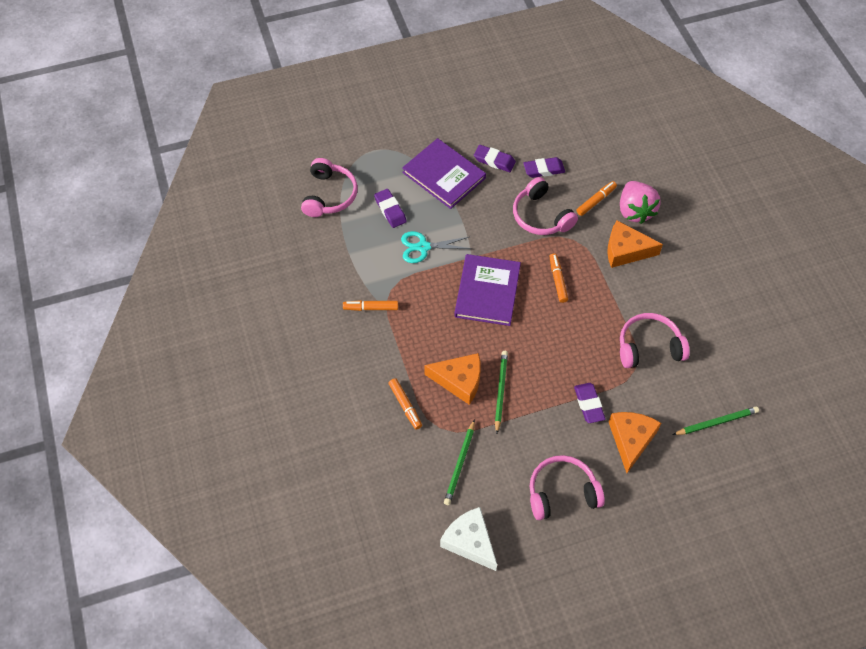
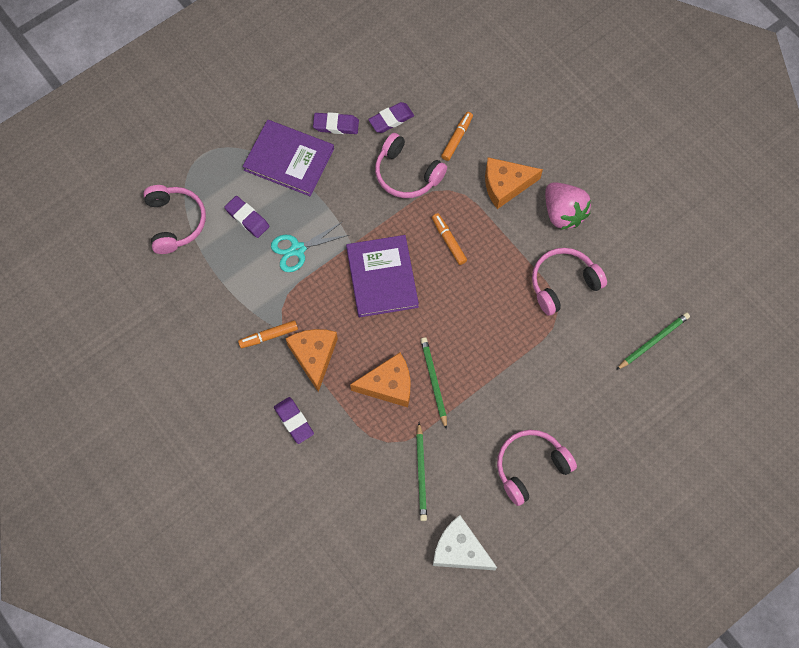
camera: 20 degrees left, 10 degrees up
(405, 406) = (344, 431): orange marker -> none
(589, 404) = (525, 365): purple eraser -> purple eraser (294, 421)
(631, 440) = (578, 388): orange cheese -> orange cheese (314, 356)
(635, 211) = (500, 137): pink strawberry -> pink strawberry (563, 213)

